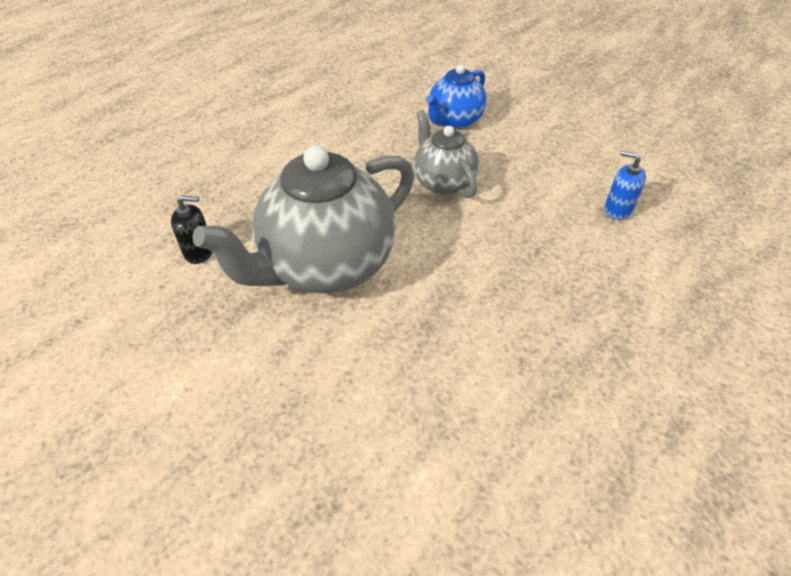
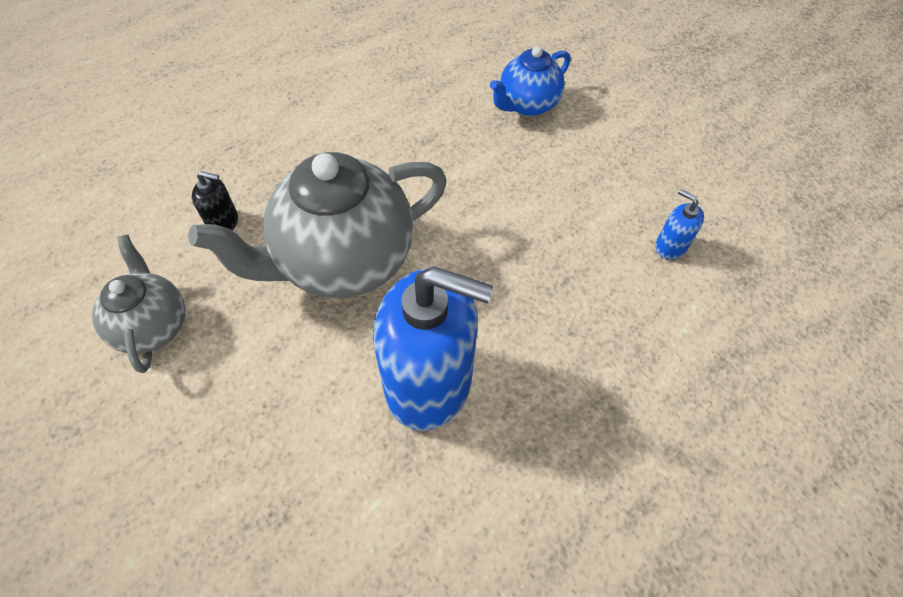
camera: 10 degrees right, 10 degrees up
(441, 356) = (429, 383): none -> blue soap dispenser
(443, 183) = (491, 181): grey teapot -> grey teapot (153, 326)

